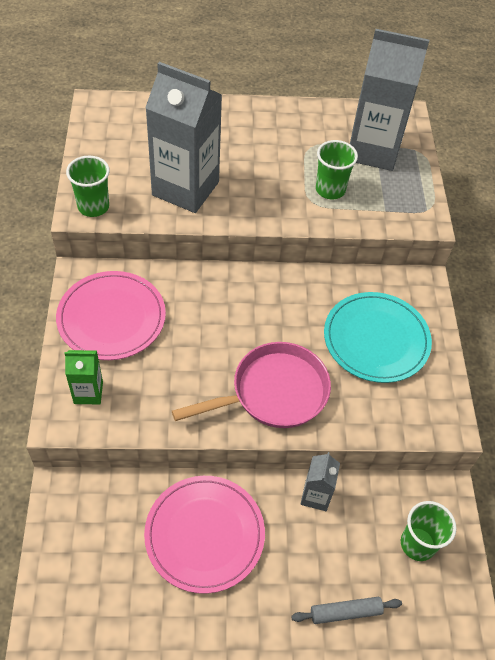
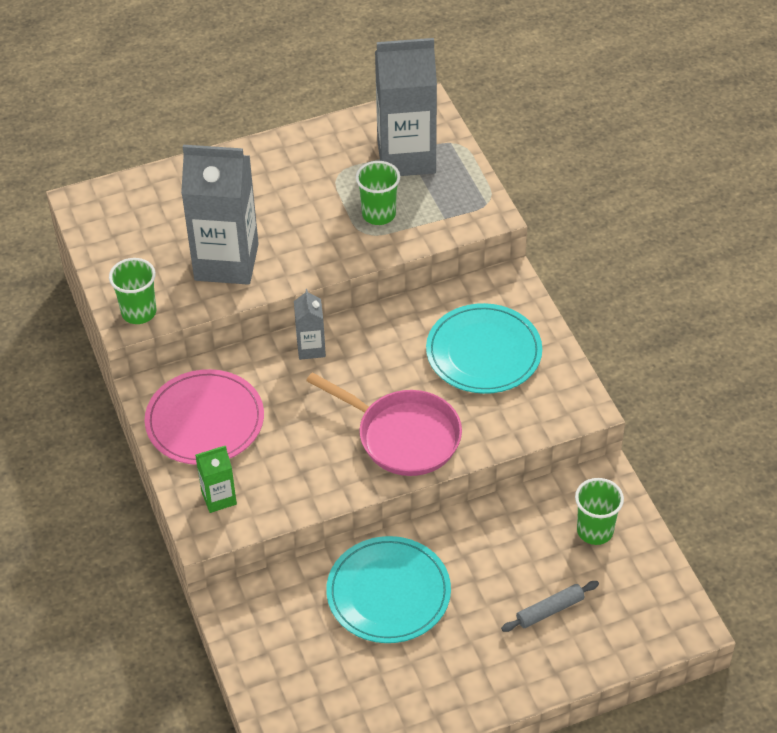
camera: 15 degrees left, 5 degrees down
(204, 534) = (388, 593): pink plate -> turquoise plate
(273, 392) = (403, 436): pink pan -> pink pan turned 75 degrees clockwise
(315, 496) = (481, 523): grey carton -> grey carton (311, 348)

